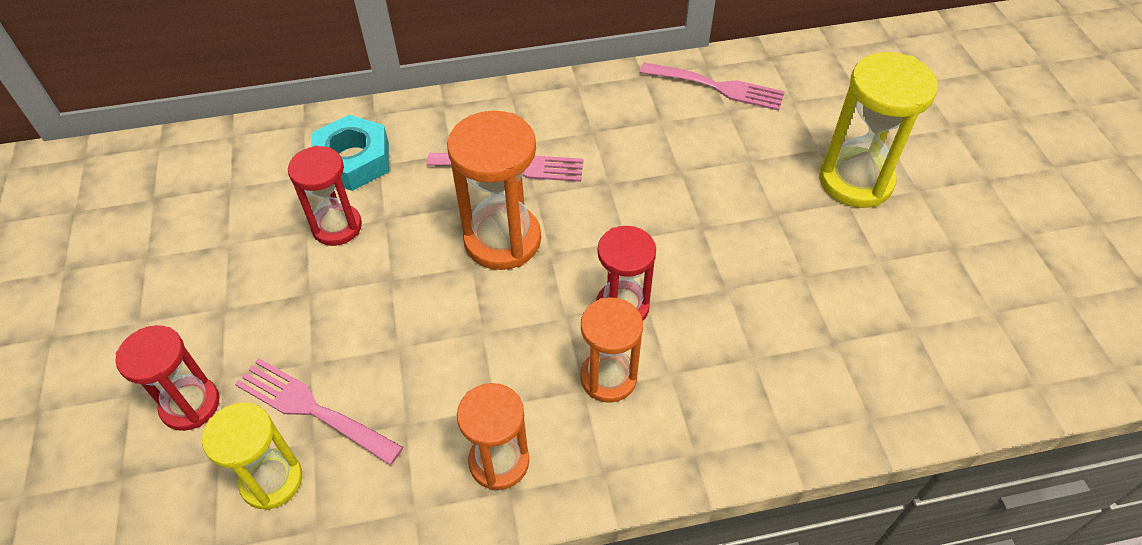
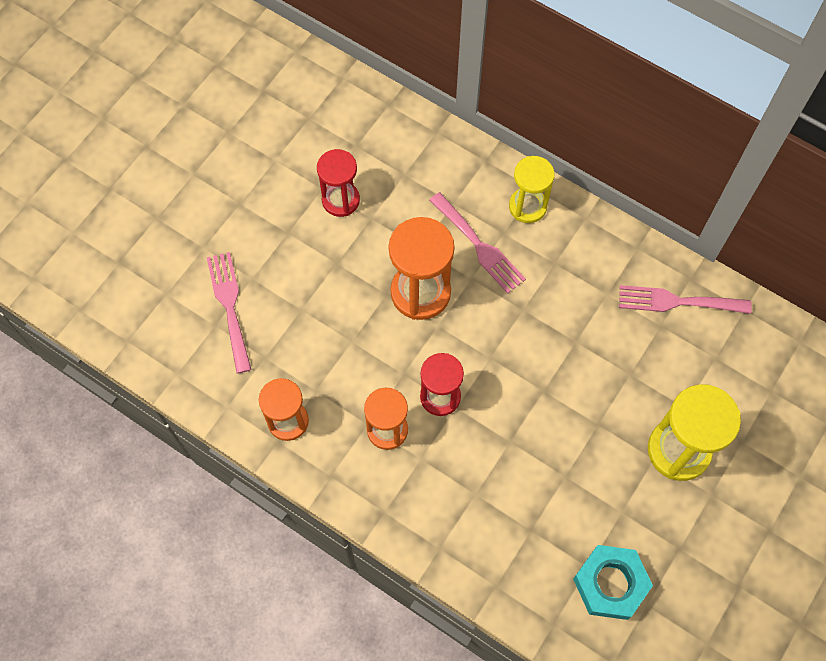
camera: 45 degrees right, 15 degrees up
(190, 405) = (178, 250): red hourglass -> none
(272, 480) = (179, 328): yellow hourglass -> yellow hourglass (527, 206)
(353, 160) = (392, 158): turquoise nut -> turquoise nut (610, 584)
(718, 87) = (677, 301): pink fork -> pink fork turned 120 degrees clockwise

